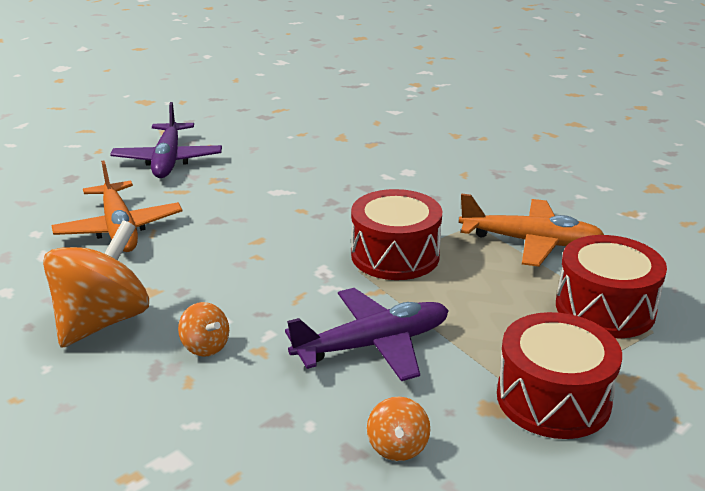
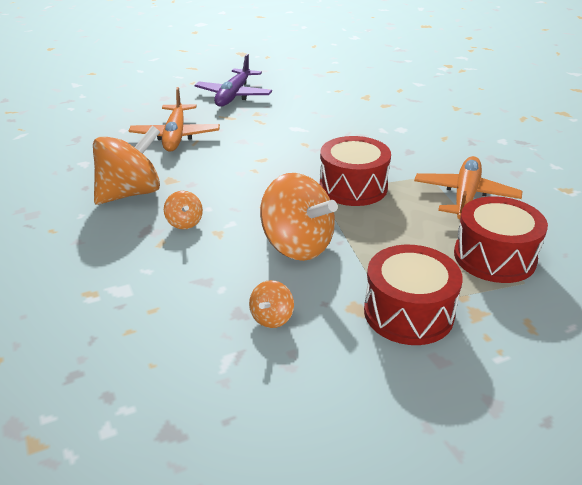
camera: 20 degrees right, 5 degrees up
(372, 345) = (297, 246): purple plane -> orange spinning top
(530, 242) = (465, 196): orange plane -> orange plane turned 105 degrees counterclockwise

